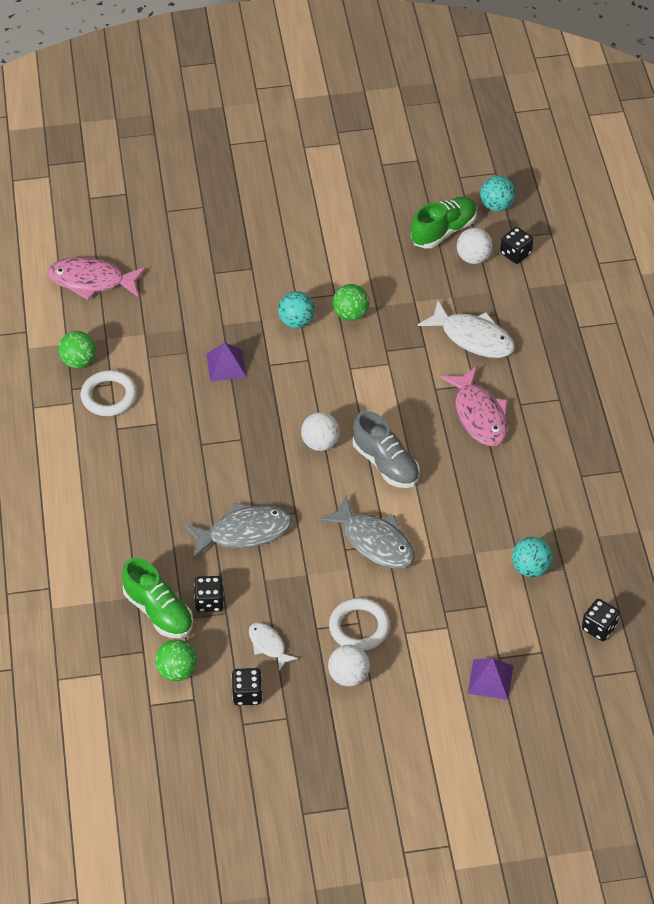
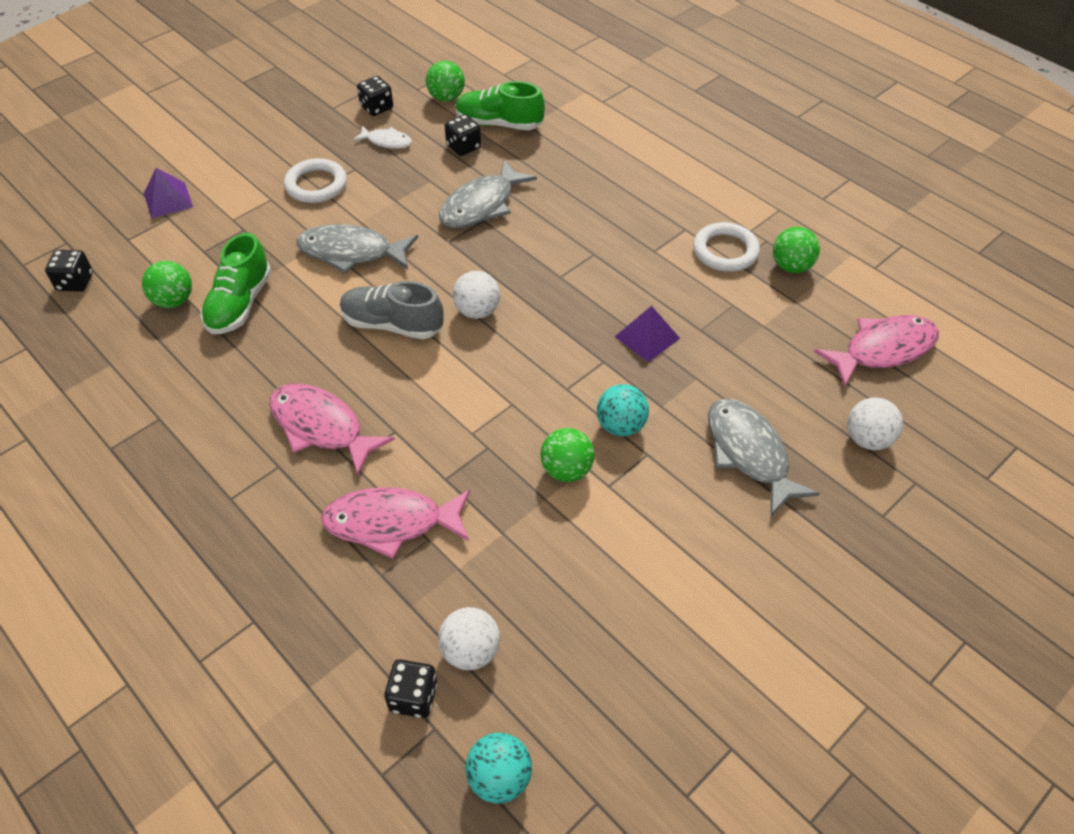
camera: 145 degrees right, 0 degrees up
(238, 269) = (749, 453): none -> grey fish
(349, 676) = (300, 151): white ball -> white ball (867, 439)
(444, 231) = (545, 674): green shoe -> green shoe (240, 304)
(473, 337) = (391, 523): white fish -> pink fish
(530, 568) = (174, 301): turquoise ball -> green ball

